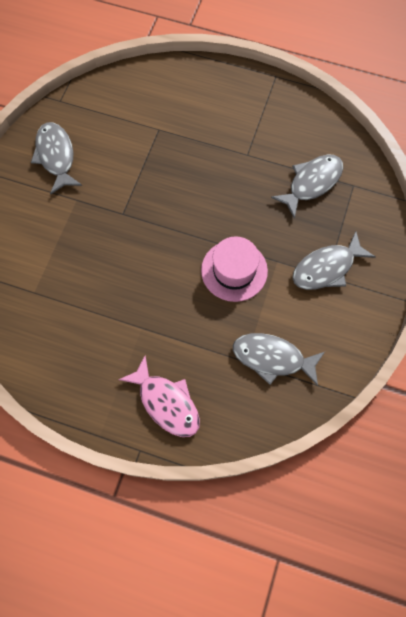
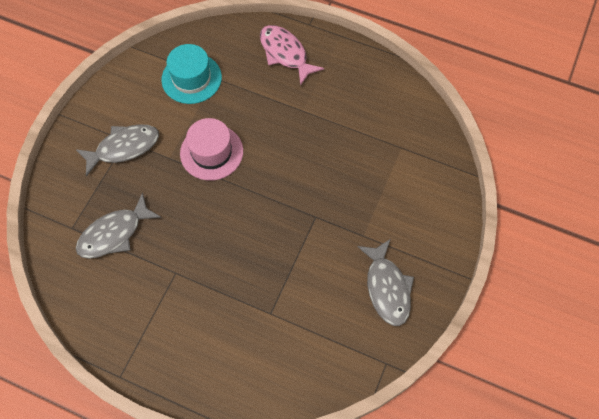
camera: 175 degrees left, 5 degrees down
(272, 358) = (191, 78): grey fish -> turquoise hat

